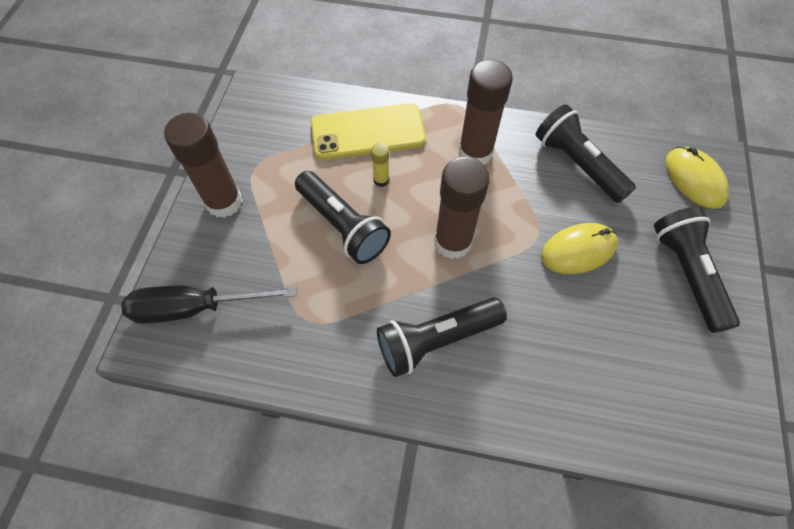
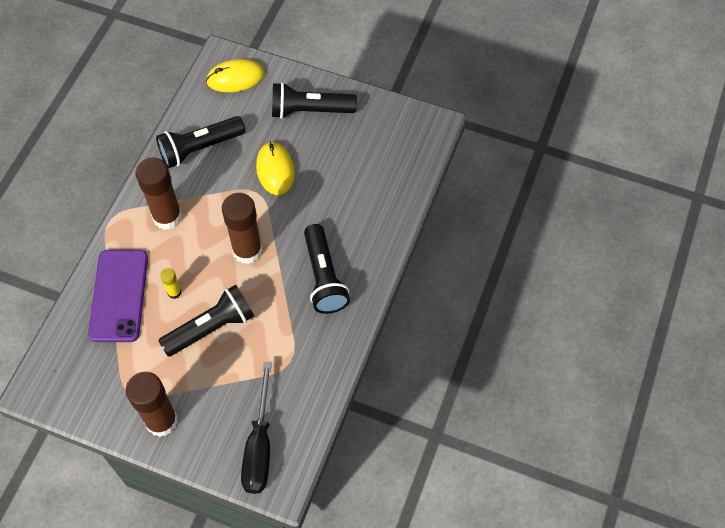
camera: 80 degrees left, 0 degrees up
(367, 132) = (119, 295): yellow phone -> purple phone

